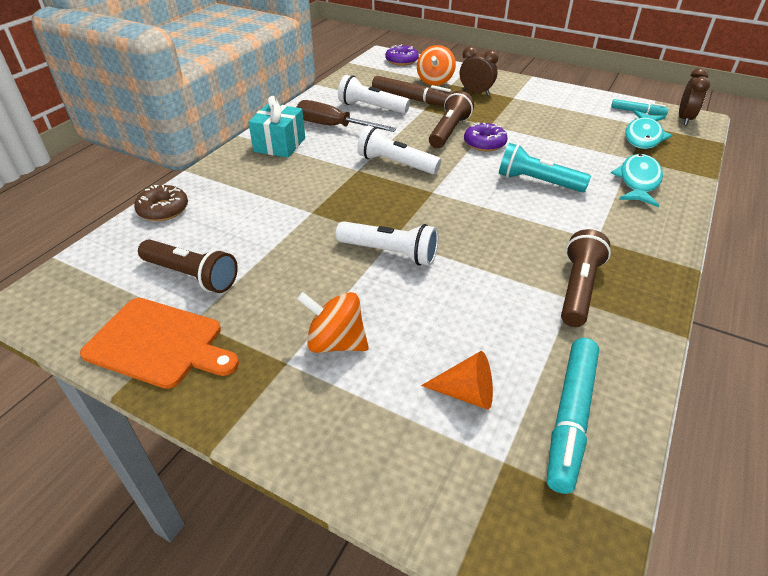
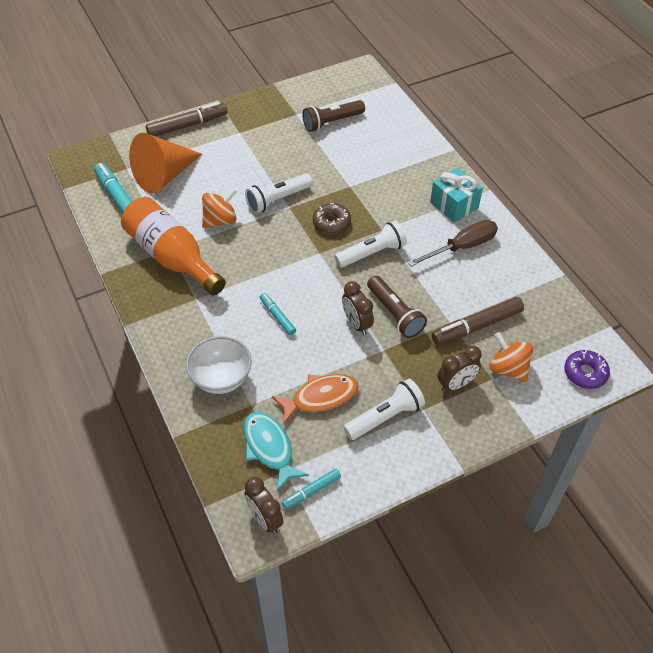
camera: 125 degrees right, 10 degrees up
(159, 343) = (291, 100): orange cutting board -> none
(163, 209) = (409, 128): brown donut -> brown donut (331, 223)
(321, 447) = (187, 125): none -> brown marker
(335, 342) = (235, 151): orange spinning top -> orange spinning top (220, 220)
(371, 107) = (481, 288): white flashlight -> white flashlight (385, 417)
(466, 393) = (164, 176): orange cone -> orange cone, size x2.02
(484, 143) = (356, 324): purple donut -> brown clock
(537, 182) = (277, 316): turquoise flashlight -> turquoise marker
(572, 133) = (320, 397): none -> orange fish
(578, 289) = (172, 257): brown flashlight -> orange bottle
(638, 181) = (221, 378): turquoise fish -> white bowl

